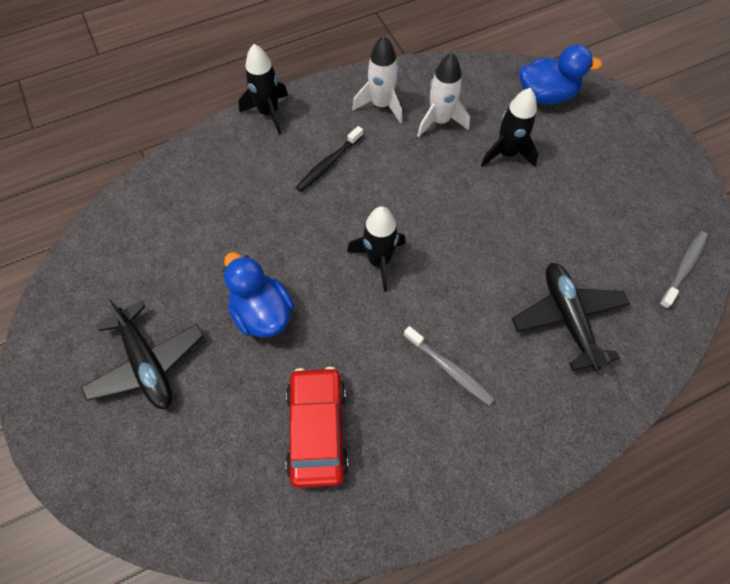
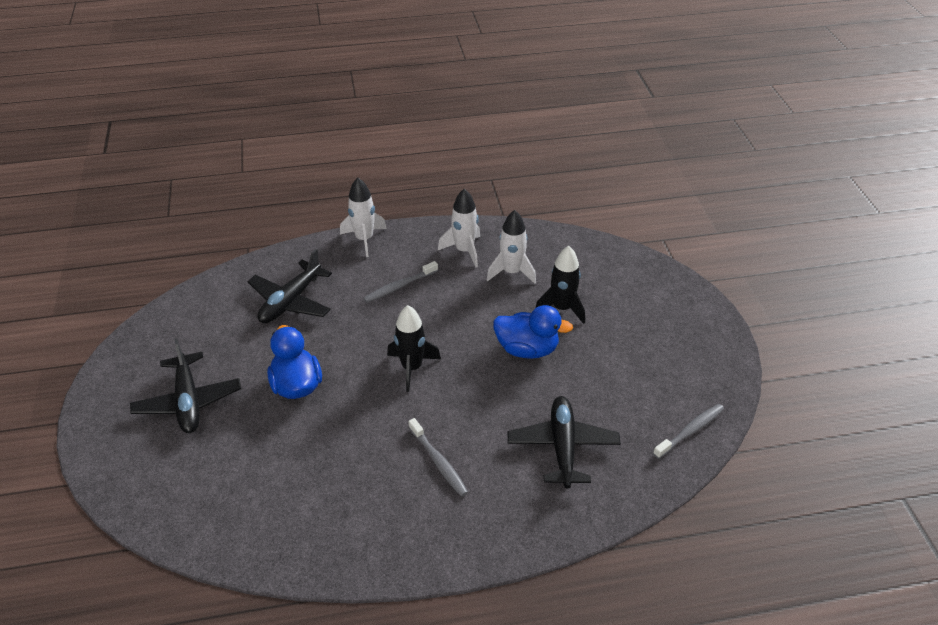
camera: 15 degrees right, 20 degrees down
(216, 208) = (291, 301): none -> black plane
(269, 113) = (364, 239): black rocket -> white rocket
(317, 429) = (306, 480): red car -> none
(329, 164) = (399, 286): black toothbrush -> grey toothbrush
(546, 95) = (618, 270): blue duck -> blue duck (527, 349)

